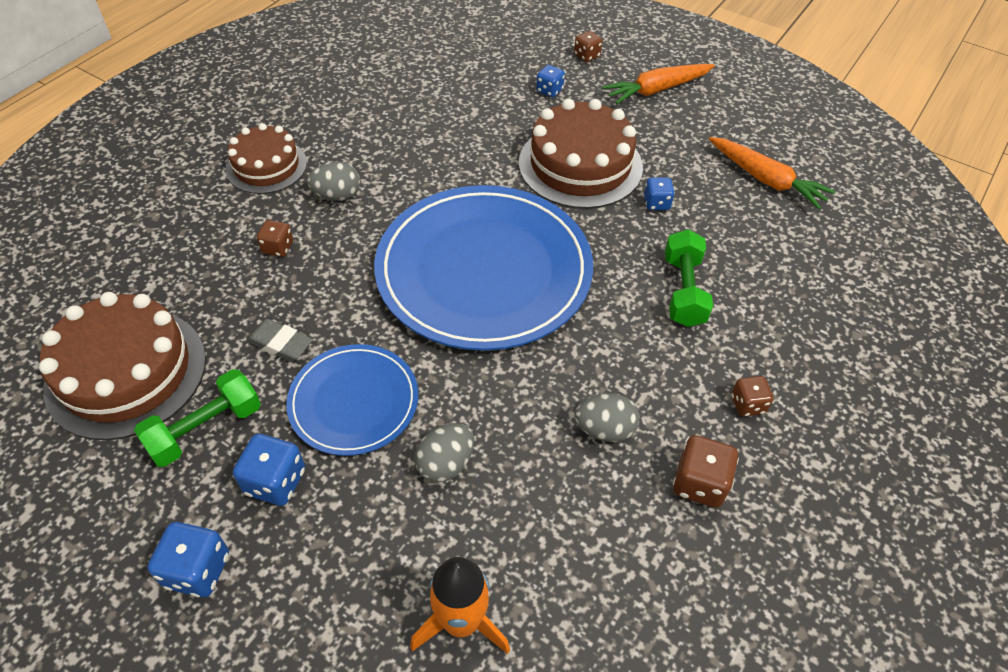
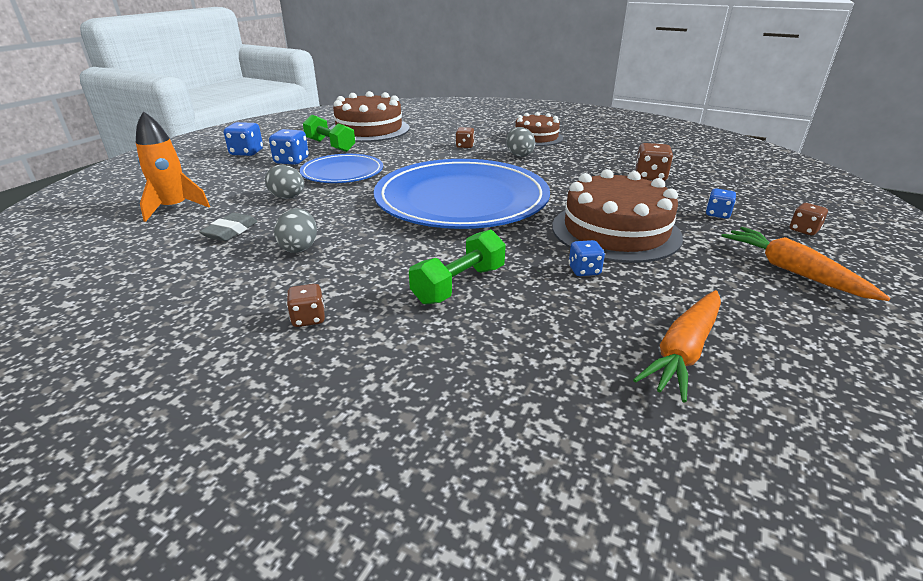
camera: 85 degrees right, 20 degrees down
(280, 344) = (388, 153): grey eraser -> grey eraser (230, 231)
(683, 291) = (459, 285): green dumbbell -> green dumbbell turned 45 degrees counterclockwise
(699, 483) = (230, 289): brown dice -> brown dice (650, 177)

